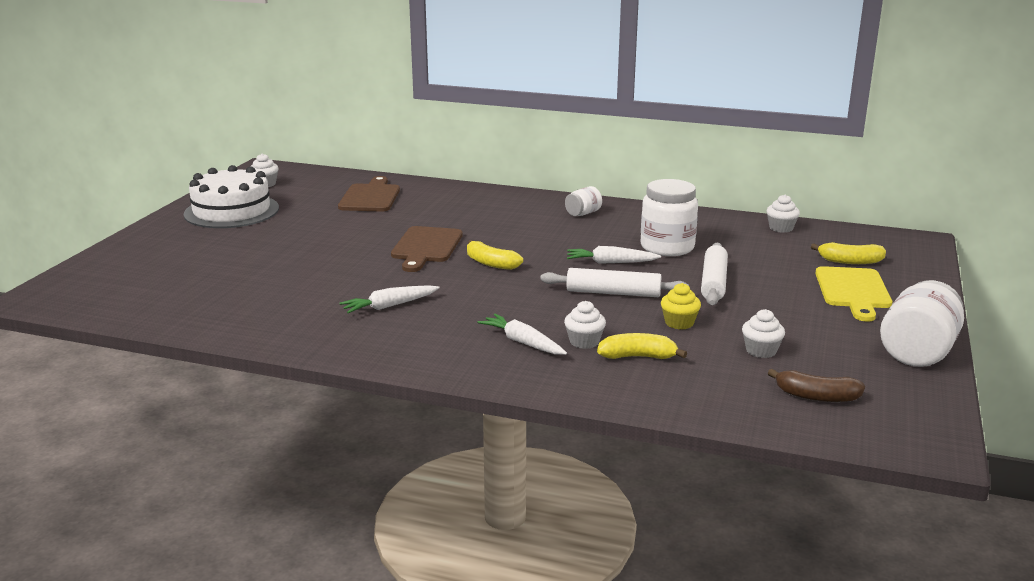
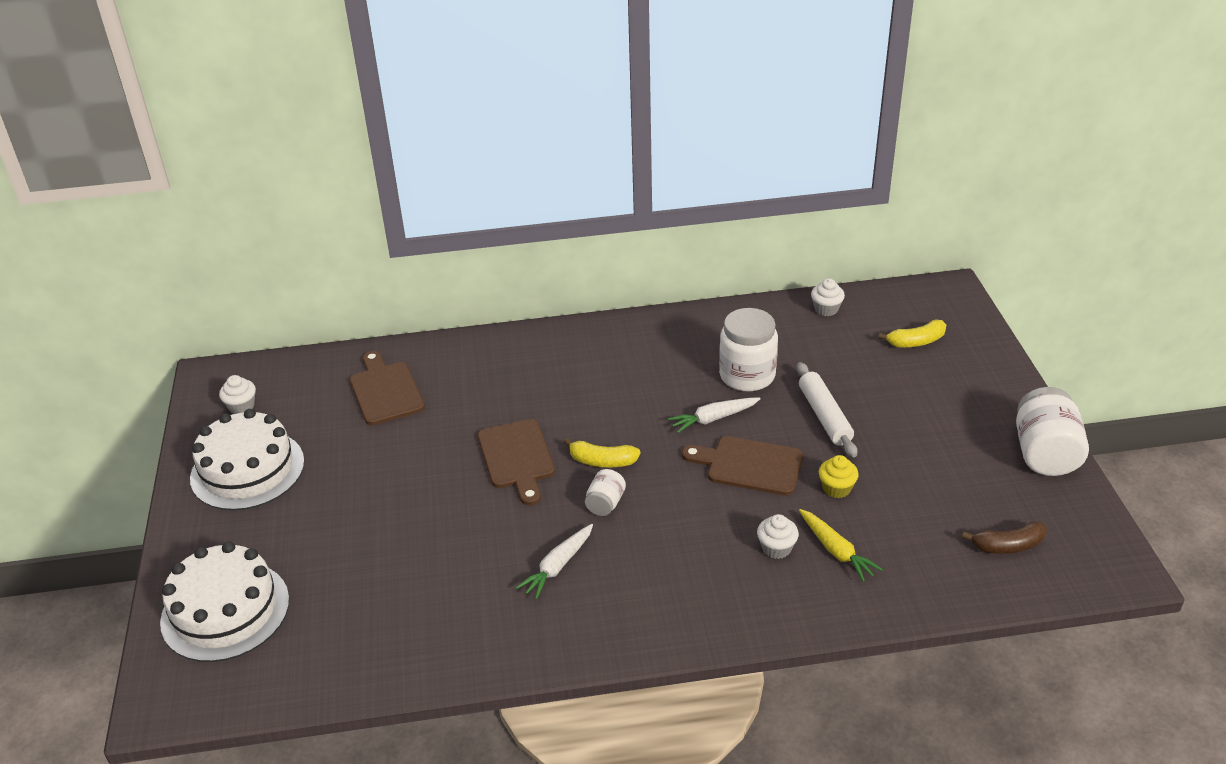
camera: 25 degrees left, 15 degrees up
(132, 268) = (225, 610): none -> white cake
(523, 342) = (724, 571): white carrot -> none
(583, 213) = (629, 346): white jar -> white jar (605, 503)
(613, 293) = (749, 465): white rolling pin -> brown cutting board
(638, 357) = (836, 550): yellow banana -> yellow carrot
(761, 351) = (928, 501): white cupcake -> none
(853, 291) = (945, 386): yellow cutting board -> none

